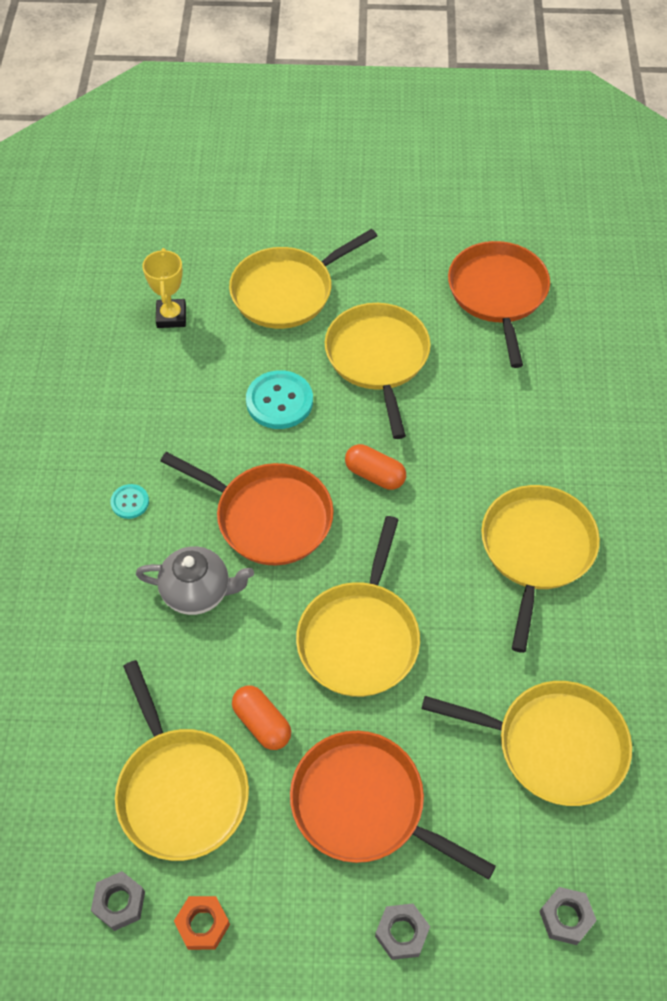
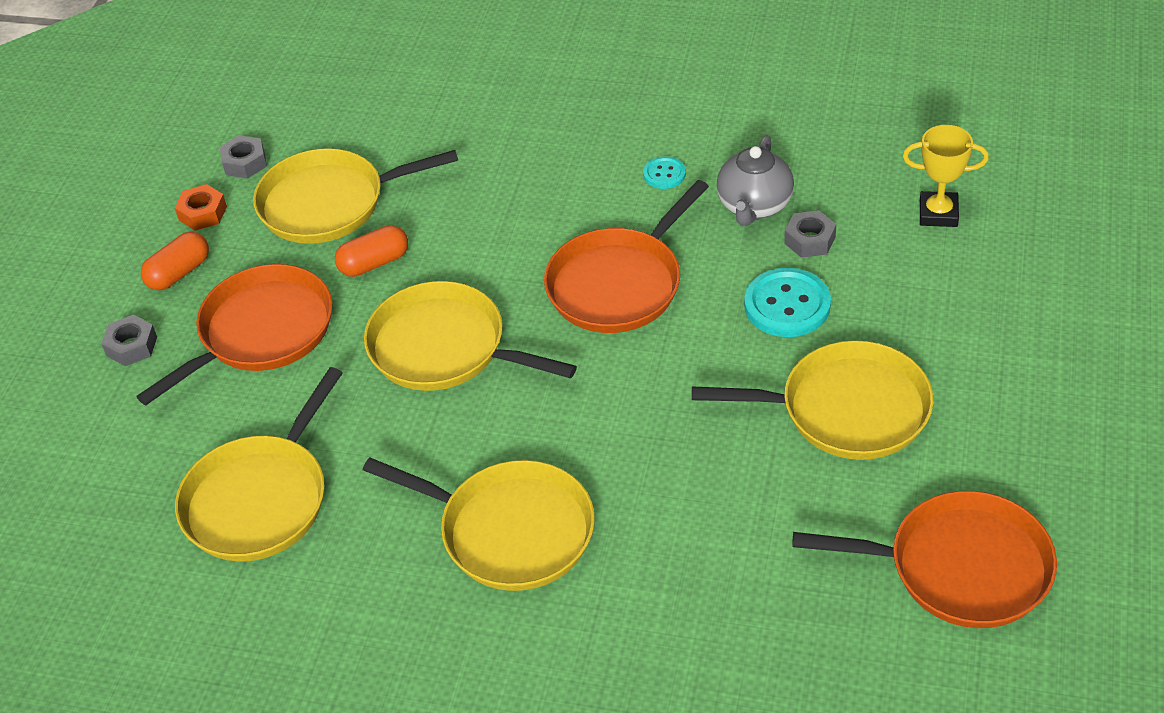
camera: 105 degrees right, 10 degrees down
(197, 592) = (538, 222): grey teapot -> grey teapot (754, 206)
(286, 291) = (976, 325): yellow pan -> none
(375, 475) = (658, 385): orange capsule -> orange capsule (179, 273)
(566, 917) = (85, 474): grey nut -> grey nut (810, 240)

